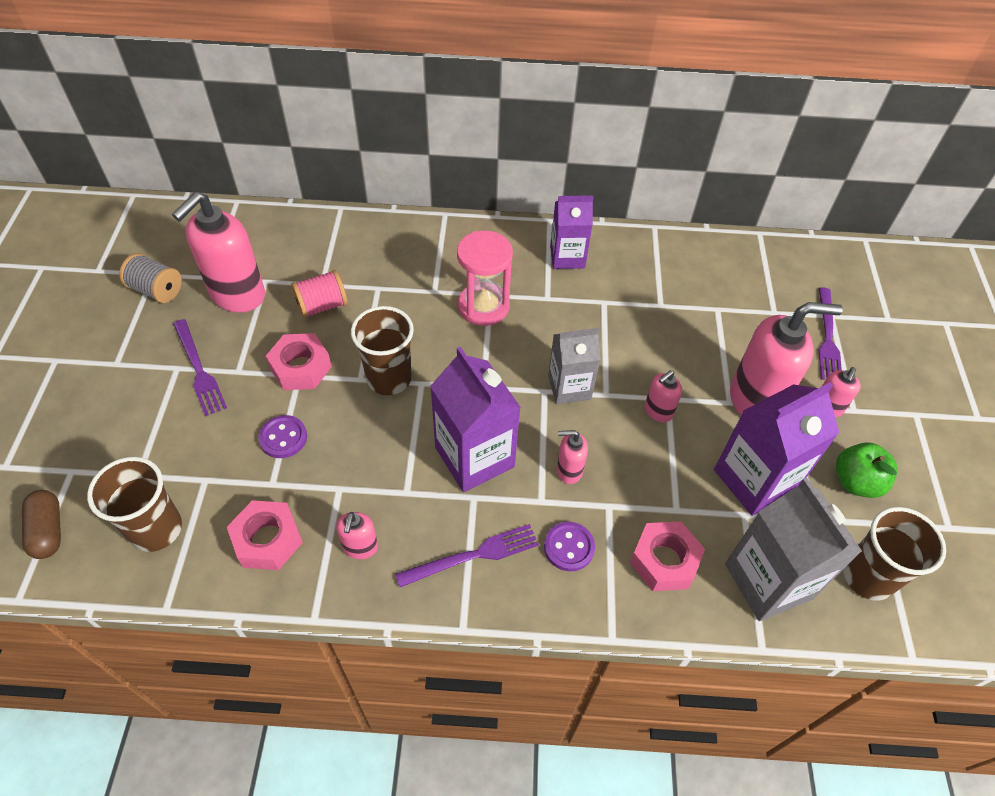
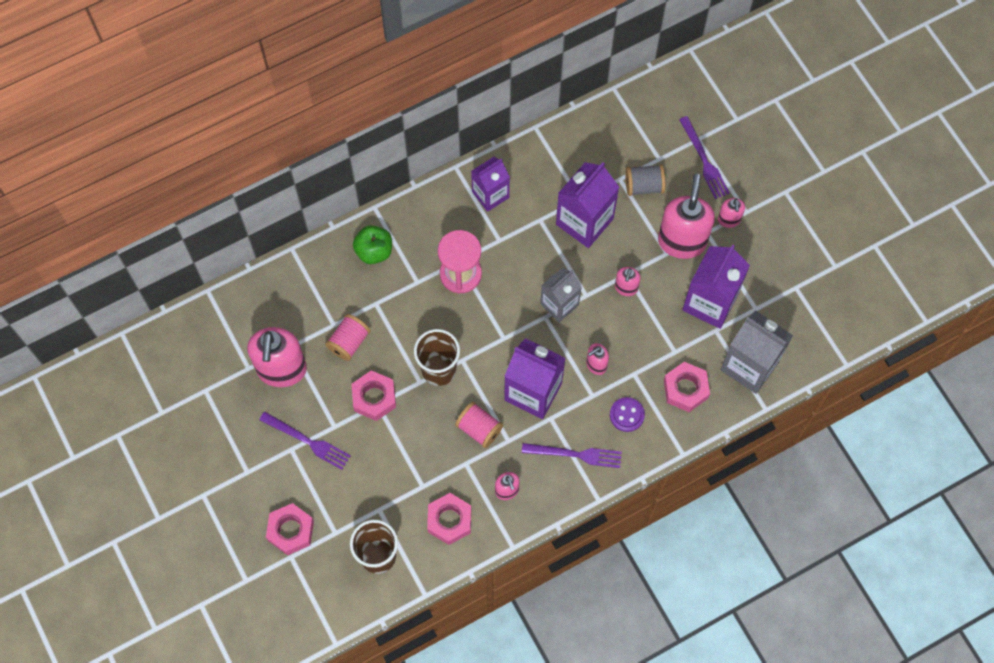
camera: 30 degrees left, 15 degrees up
(48, 530) = (314, 598): brown capsule -> none
(97, 445) = (291, 531): none -> pink nut
(156, 290) = (221, 401): grey spool -> grey spool (644, 186)
(283, 438) = (404, 453): purple button -> none
(383, 461) = (479, 429): none -> pink spool
(473, 556) = (575, 454): purple fork -> purple fork turned 60 degrees clockwise
(652, 326) = (584, 221): none -> purple carton
(755, 400) = (682, 241): pink soap dispenser -> pink soap dispenser turned 45 degrees counterclockwise
(856, 482) = (770, 266): green apple -> green apple (374, 251)
(868, 577) = (803, 328): brown cup -> none

